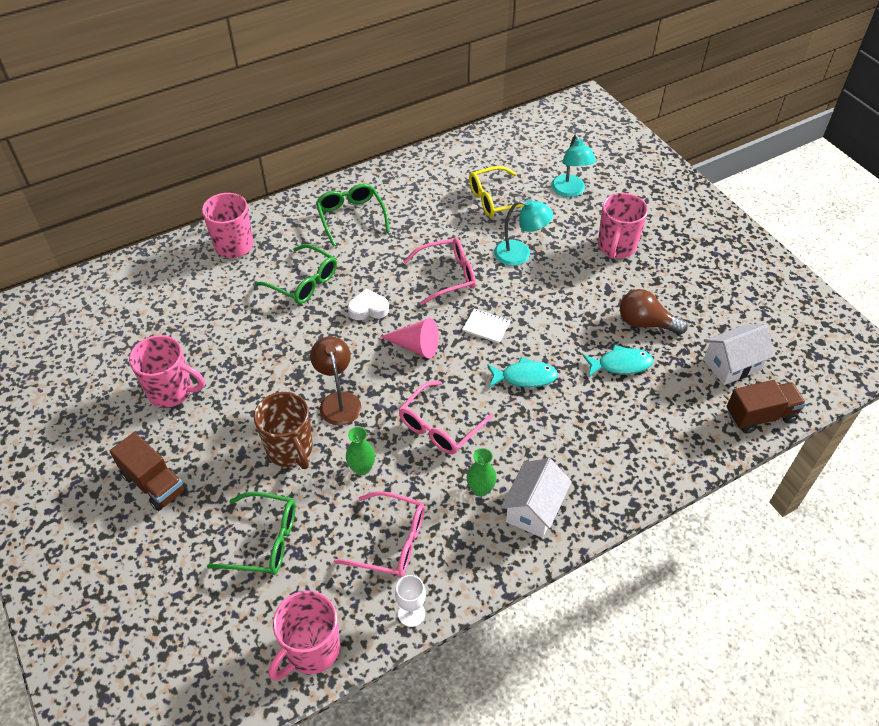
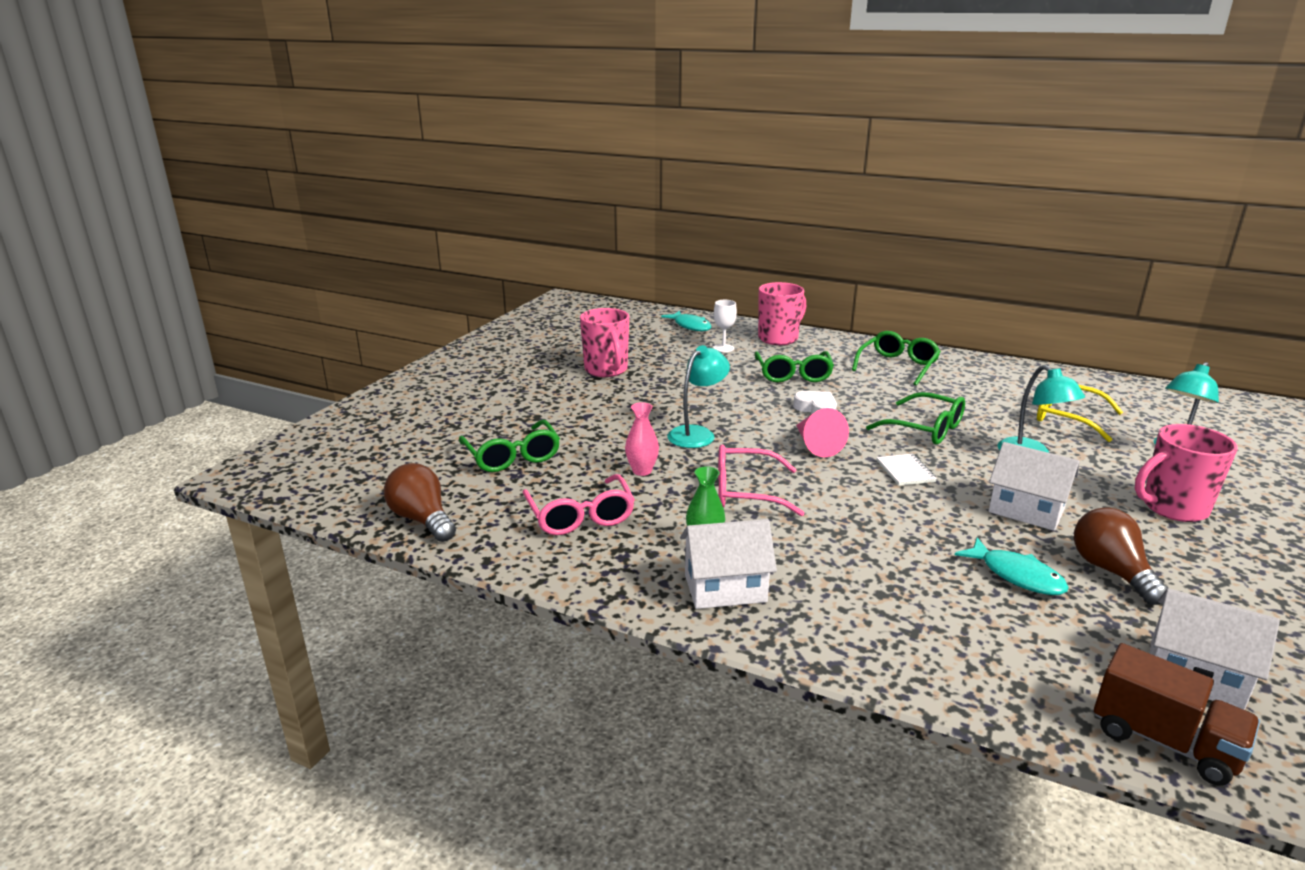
camera: 55 degrees right, 25 degrees down
(154, 483) = (515, 395): brown truck -> none
(290, 450) = (616, 433): brown mug -> none
(311, 650) = (422, 520): pink mug -> brown light bulb
(338, 401) = (697, 433): brown lamp -> turquoise lamp
(362, 468) = (642, 471): green vase -> pink vase
(411, 613) = (511, 558): white goblet -> white goblet (723, 348)
(447, 275) = (925, 429): pink glasses -> green glasses
(525, 377) = (884, 517): turquoise fish -> turquoise fish (690, 326)
(570, 308) = (1026, 510): none -> white house

